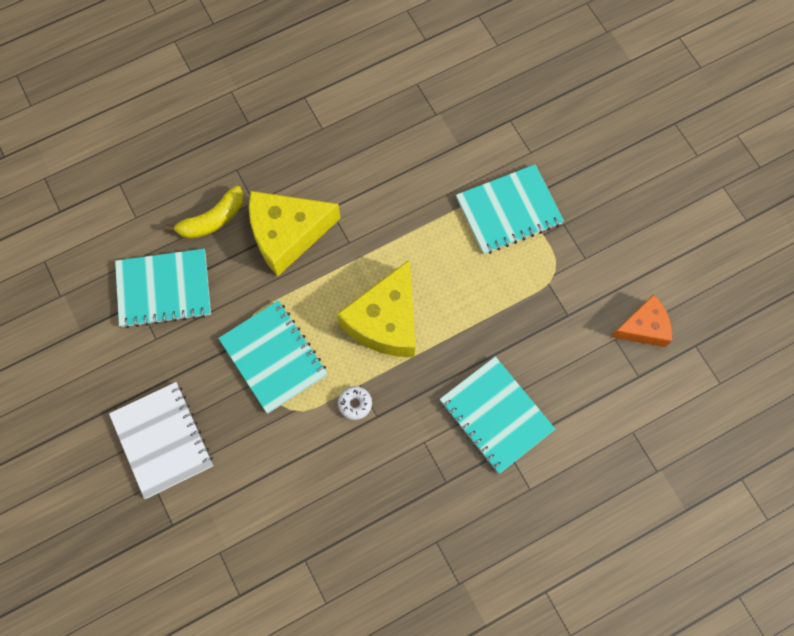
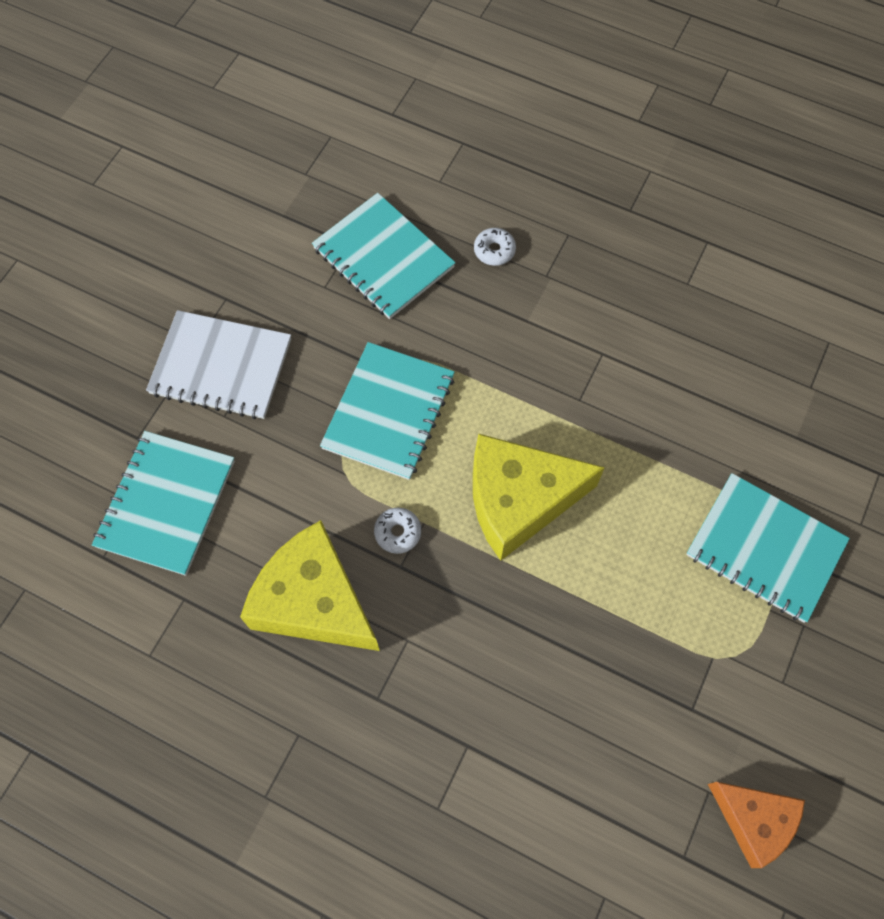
camera: 55 degrees right, 5 degrees down
(162, 440) = (221, 366): white notebook -> white notebook turned 75 degrees clockwise
(212, 220) = (494, 250): yellow banana -> white donut
(287, 234) = (537, 332): yellow cheese -> yellow cheese (313, 601)
(496, 415) = (500, 704): turquoise notebook -> turquoise notebook (166, 504)

